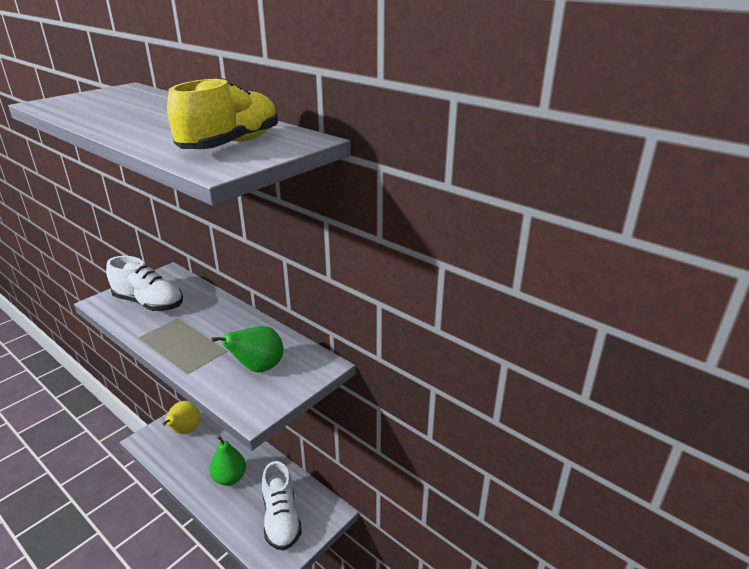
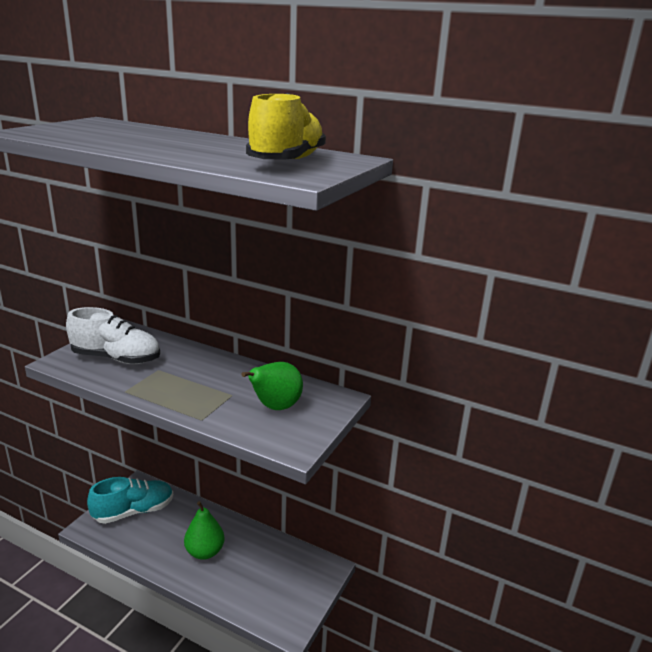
camera: 15 degrees left, 5 degrees down
(185, 431) = (134, 511): yellow pear -> turquoise shoe
(281, 519) = (277, 583): white shoe -> none

